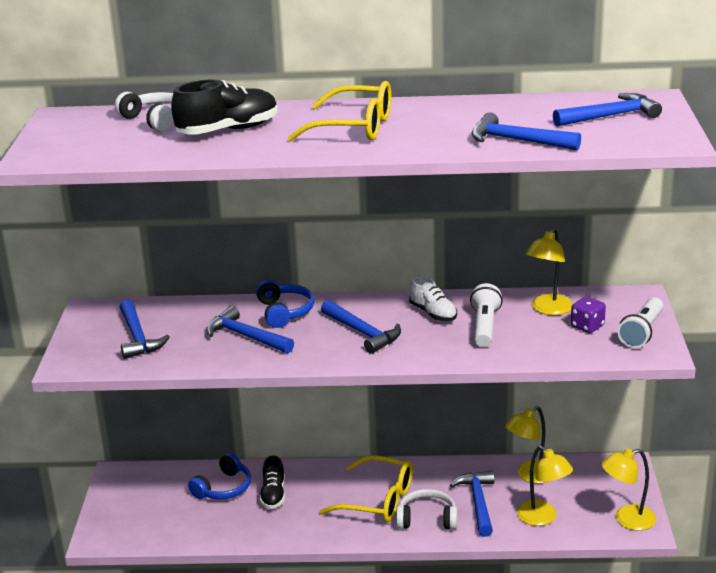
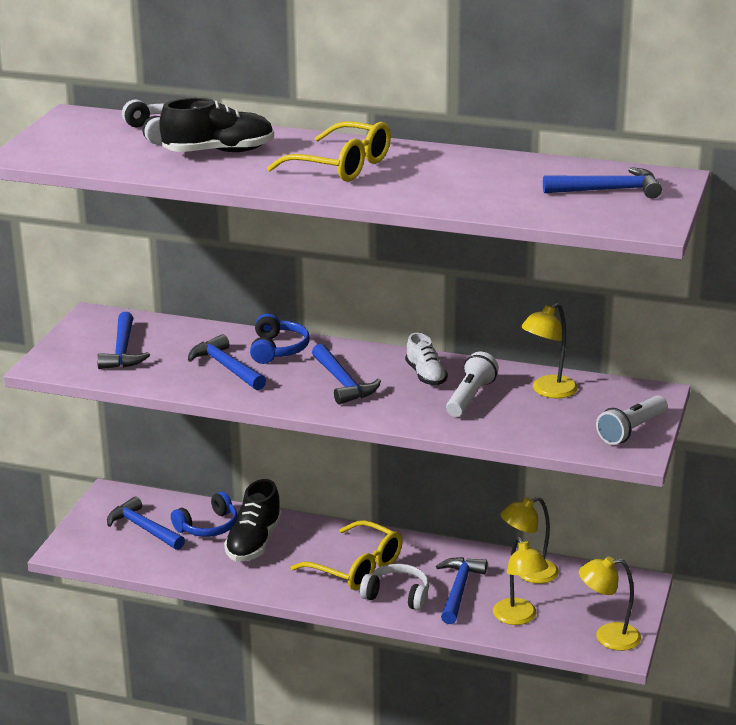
camera: 15 degrees right, 0 degrees up
(273, 495) = (254, 542): black shoe -> black shoe, size x1.55
(517, 141) = (491, 202): blue hammer -> blue hammer (144, 528)
(587, 326) = (577, 415): purple dice -> none

